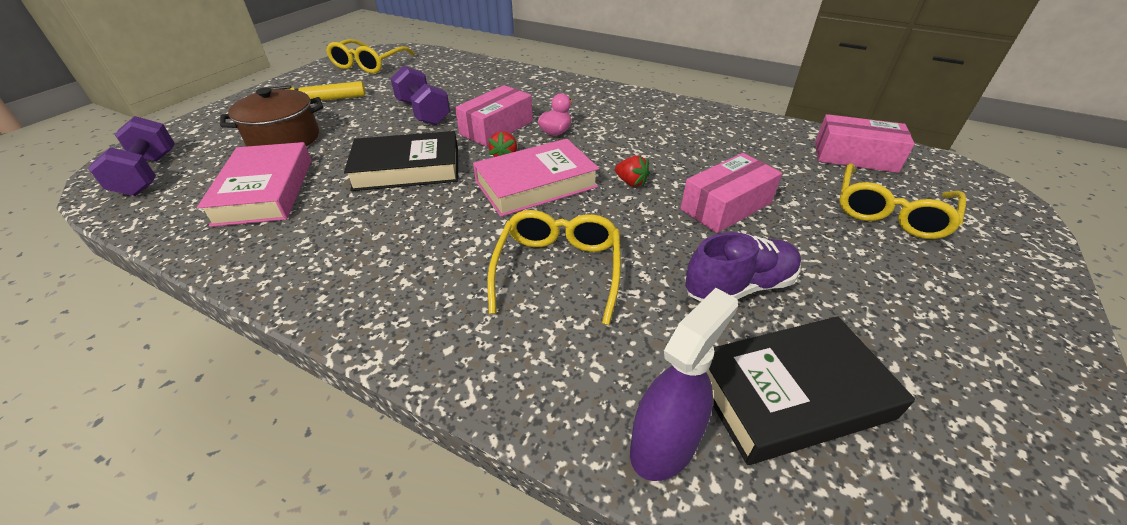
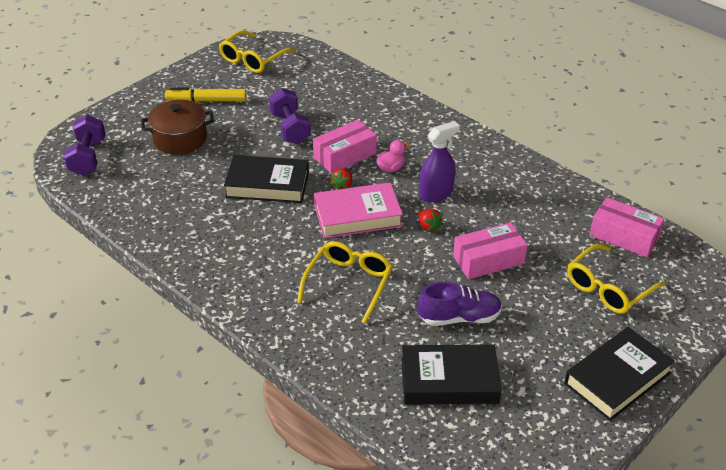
camera: 15 degrees right, 0 degrees up
(265, 191) = (167, 186): pink book -> none
(664, 444) = (367, 387): purple spray bottle -> purple spray bottle (436, 193)
(1017, 330) = (617, 378): none -> black book

